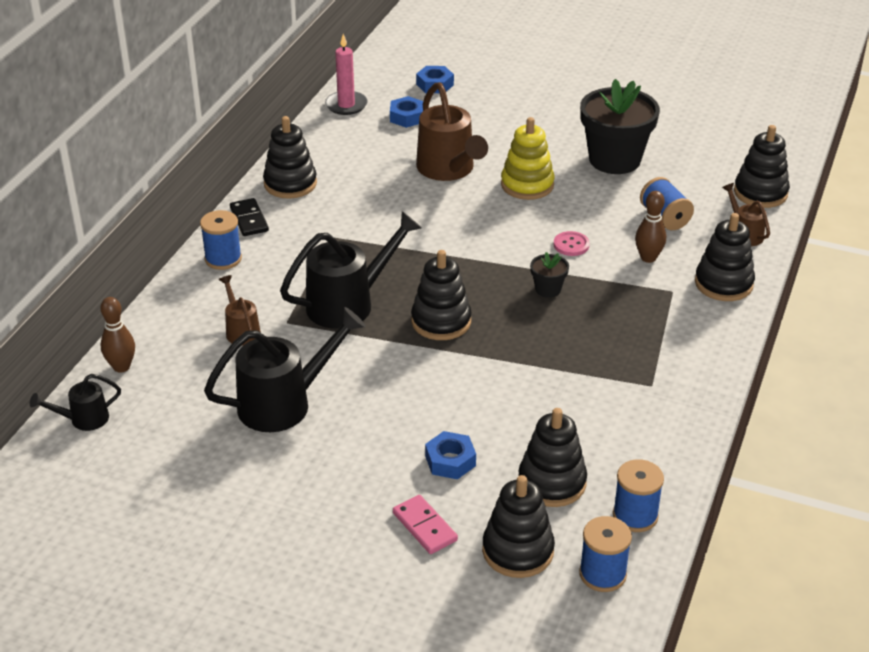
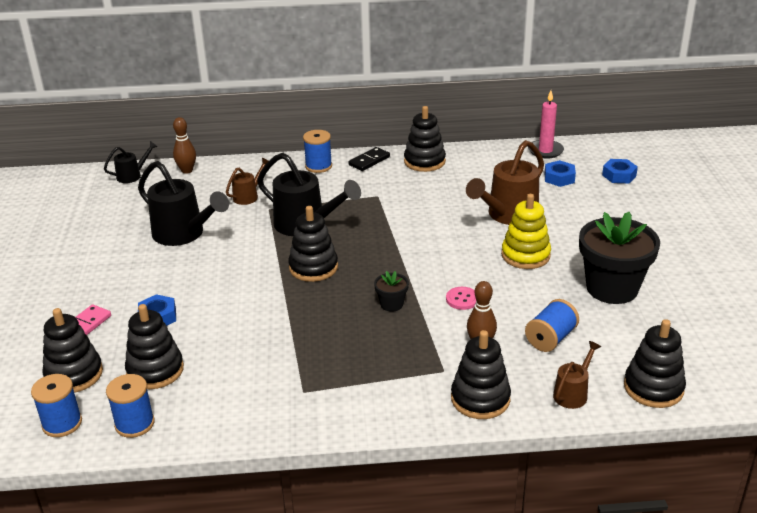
camera: 65 degrees right, 5 degrees down
(83, 419) = (132, 175): black watering can -> black watering can turned 105 degrees clockwise

